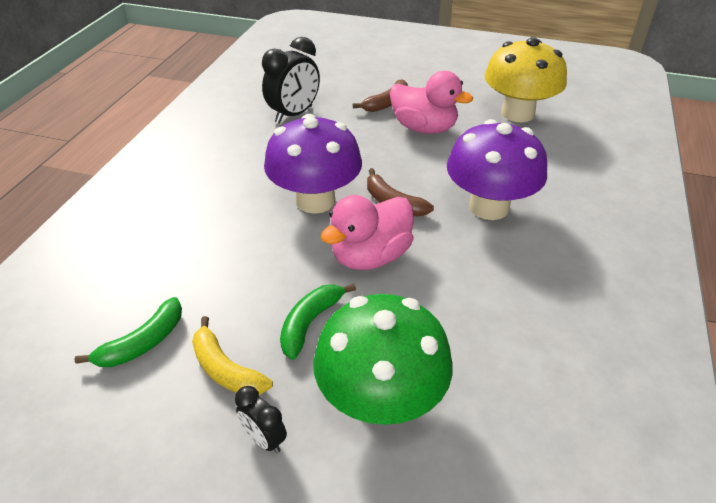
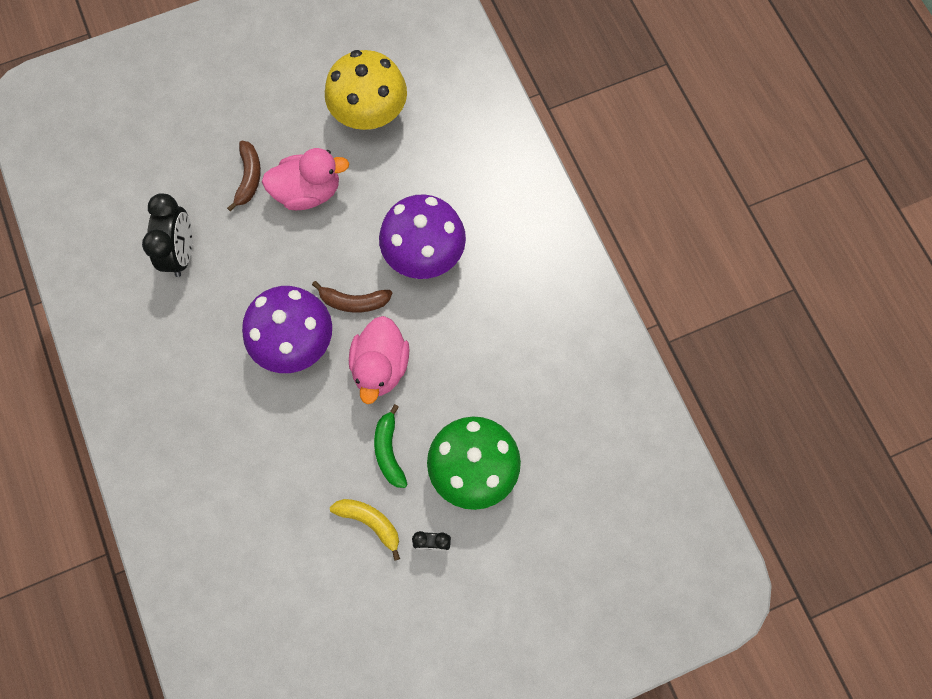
camera: 40 degrees left, 30 degrees up
(143, 343) = (301, 547): green banana -> none
(226, 369) = (370, 522): yellow banana -> yellow banana turned 150 degrees counterclockwise

